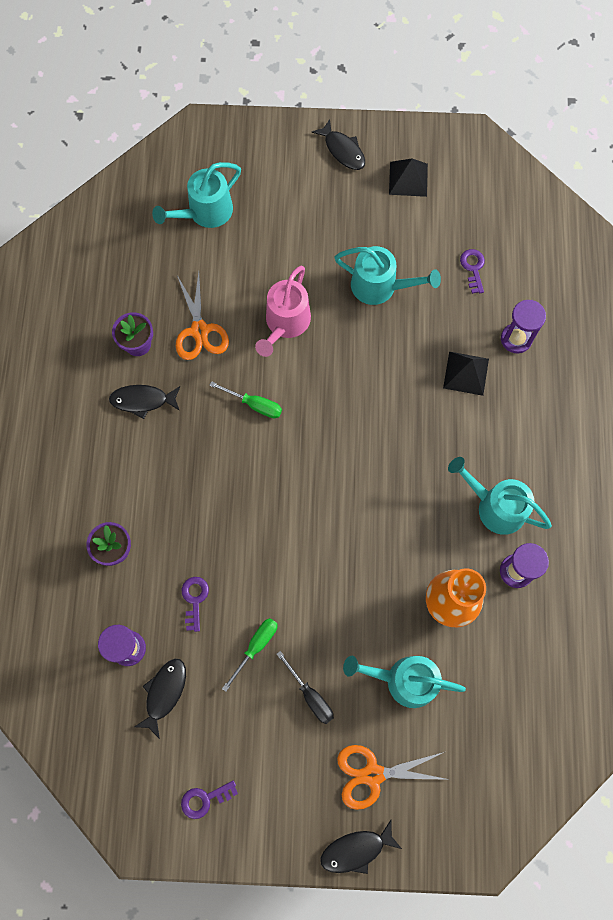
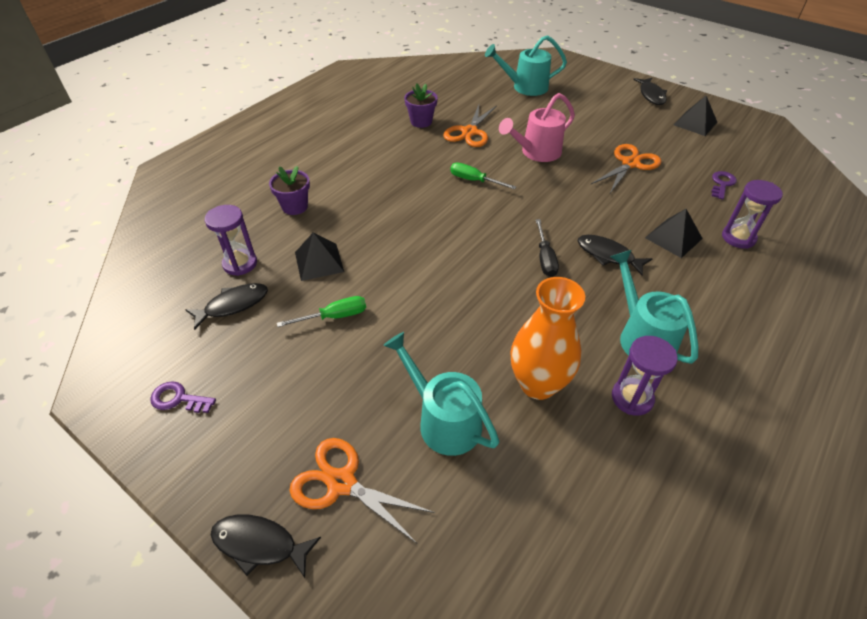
camera: 35 degrees right, 25 degrees down
(143, 400) = (396, 146): black fish -> black fish (608, 255)
(194, 599) = (319, 262): purple key -> black pyramid
(254, 404) = (474, 181): green screwdriver -> green screwdriver turned 150 degrees clockwise
(310, 695) = (345, 378): black screwdriver -> black screwdriver (545, 258)
(380, 287) = (630, 164): turquoise watering can -> orange scissors

